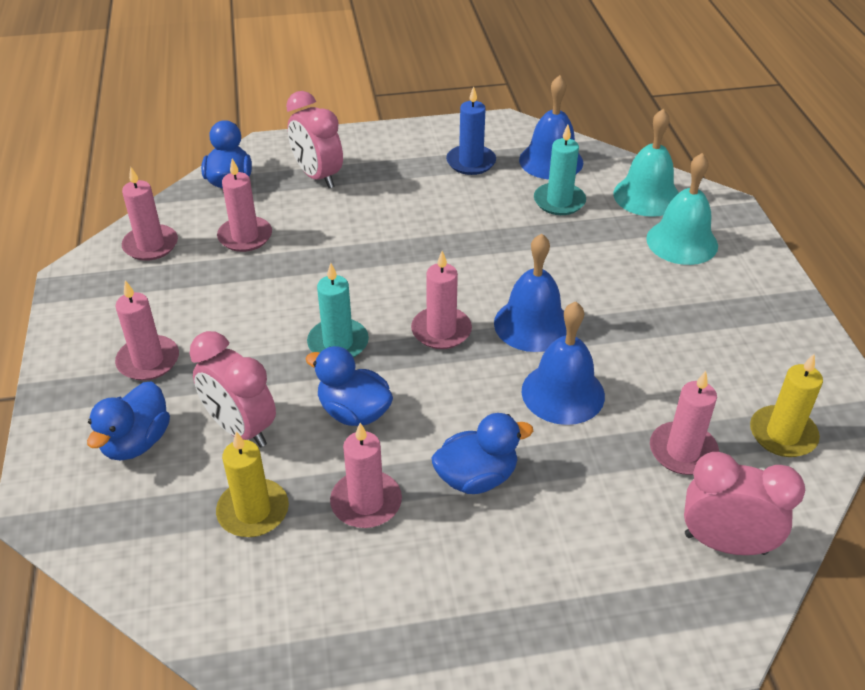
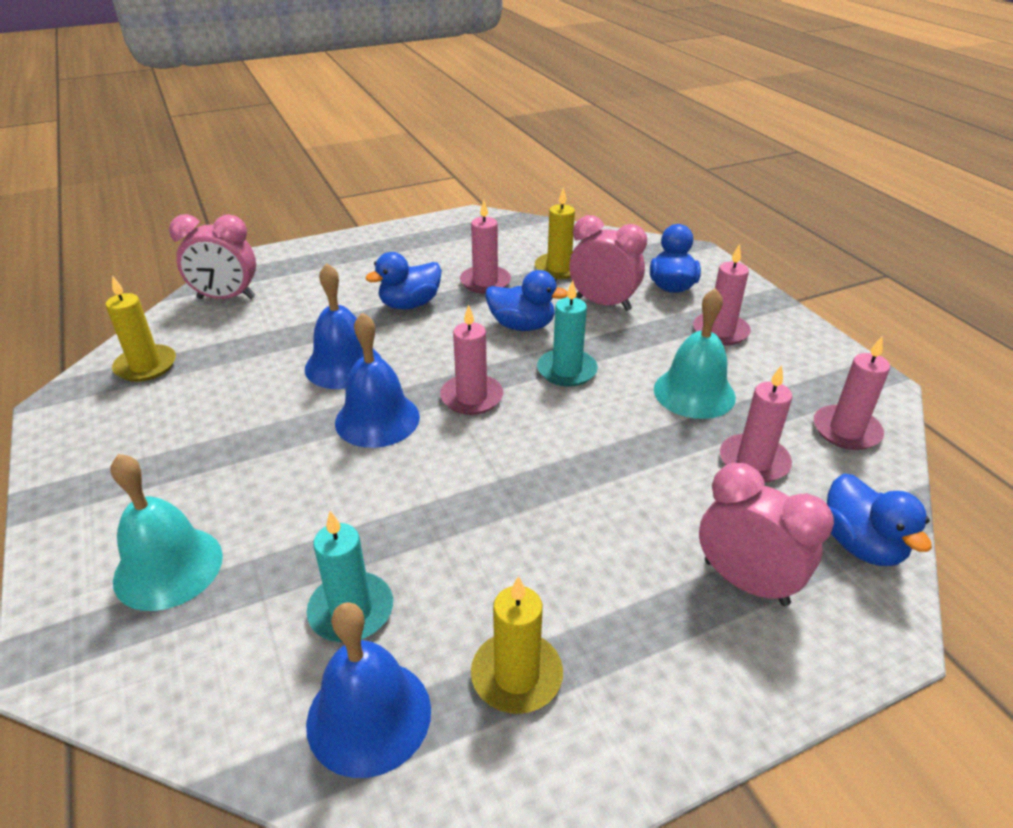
camera: 165 degrees right, 5 degrees down
(471, 162) = (516, 675): blue candle -> yellow candle
(647, 196) = (199, 657): turquoise bell -> turquoise bell (694, 393)
(682, 451) = (242, 342): pink candle -> none

